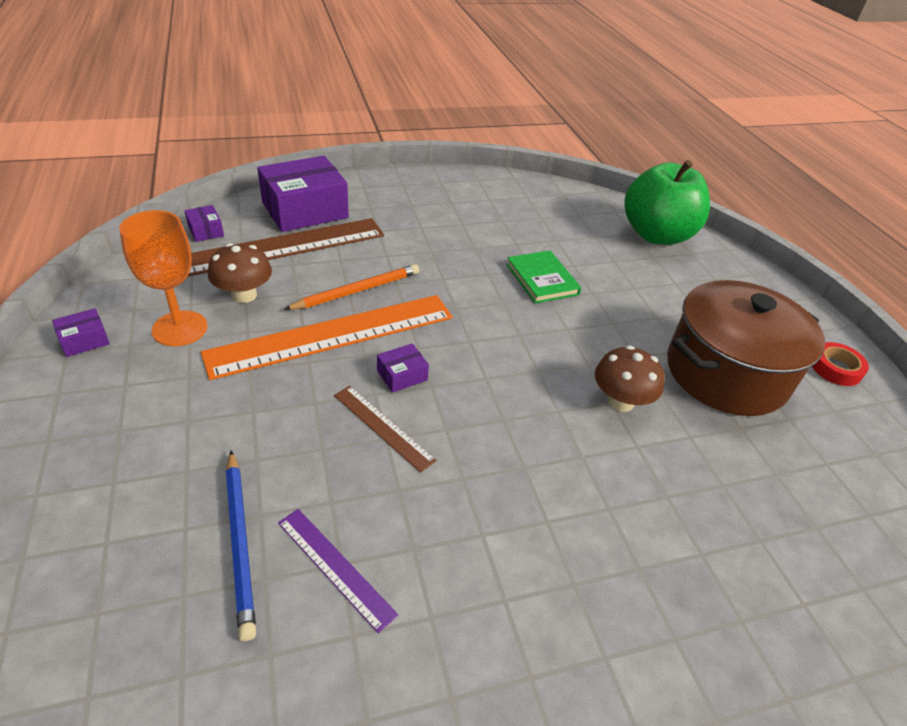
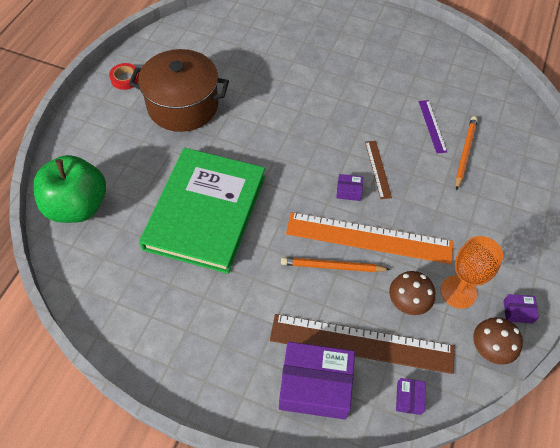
camera: 140 degrees left, 15 degrees up
(240, 542) = (465, 153): blue pencil -> orange pencil
(542, 279) = (205, 212): green book -> green book, size x2.38
(620, 401) = (253, 121): brown mushroom -> brown mushroom (490, 348)

